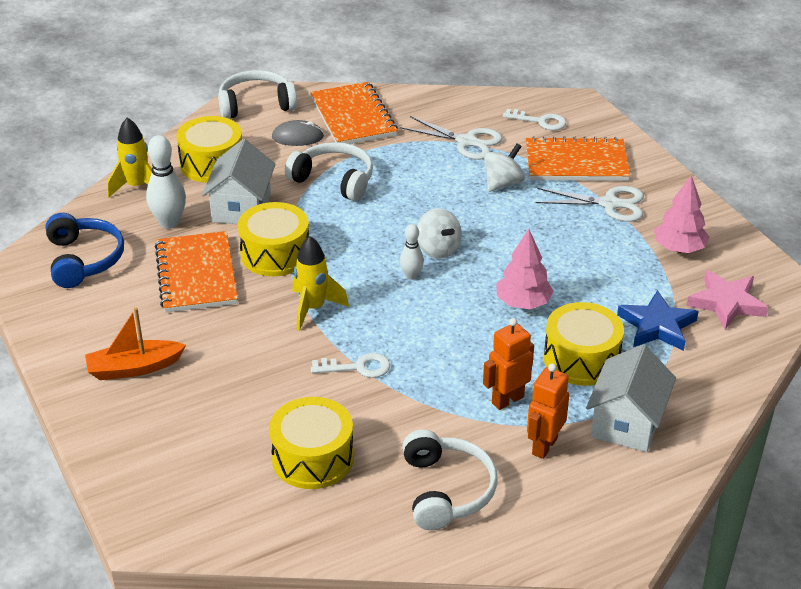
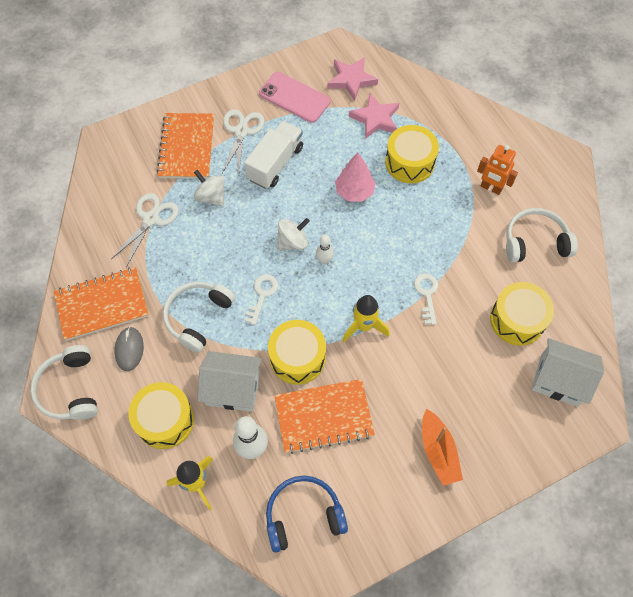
camera: 90 degrees left, 25 degrees up
(507, 400) = (451, 205): orange robot -> none
(540, 121) = (127, 167): white key -> white key (262, 295)
(561, 233) = (275, 163): none -> white truck
(627, 422) = (465, 144): white house -> white house (559, 380)
(657, 326) = (375, 119): blue star -> pink star
(679, 249) = (294, 97): pink tree -> pink phone

